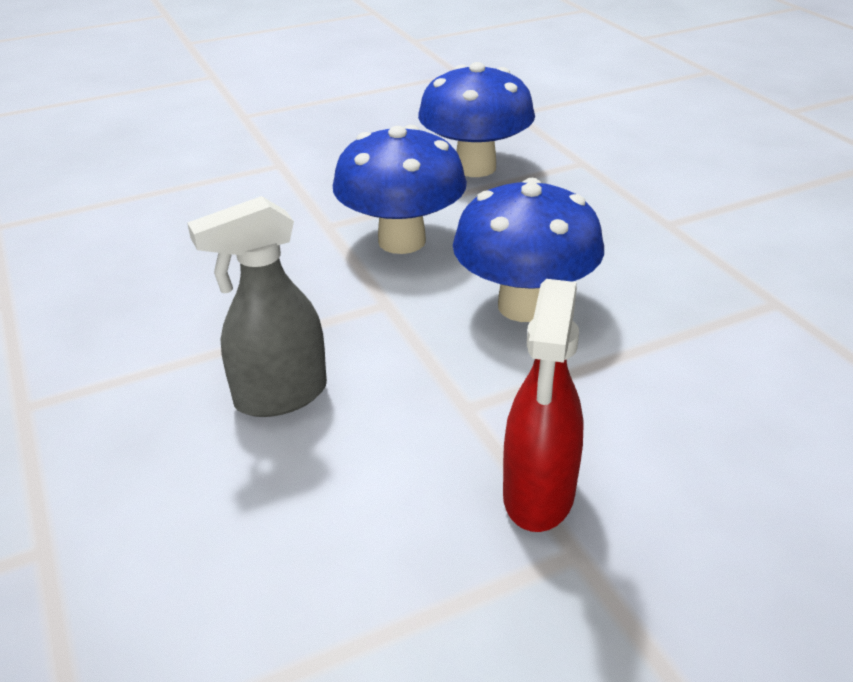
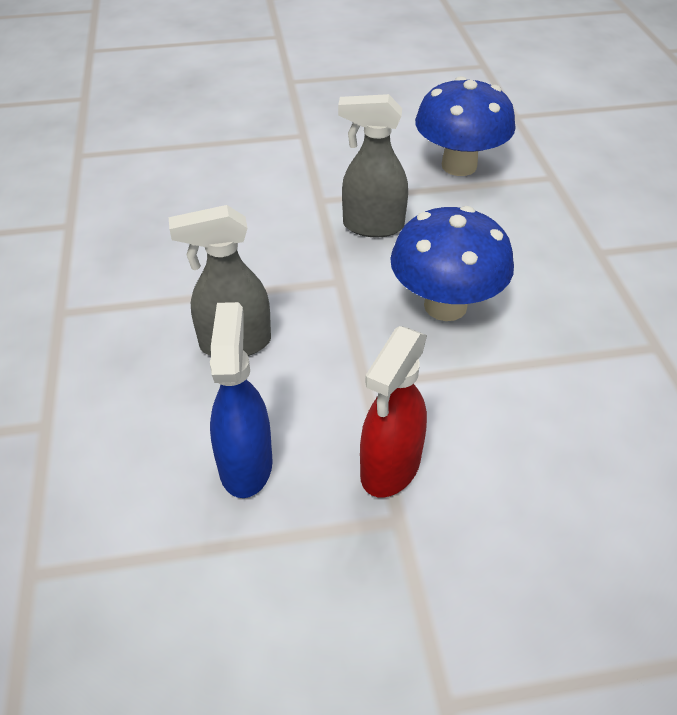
camera: 15 degrees right, 10 degrees up
(350, 534) = (246, 464): none -> blue spray bottle
(402, 241) = (372, 226): blue mushroom -> grey spray bottle

